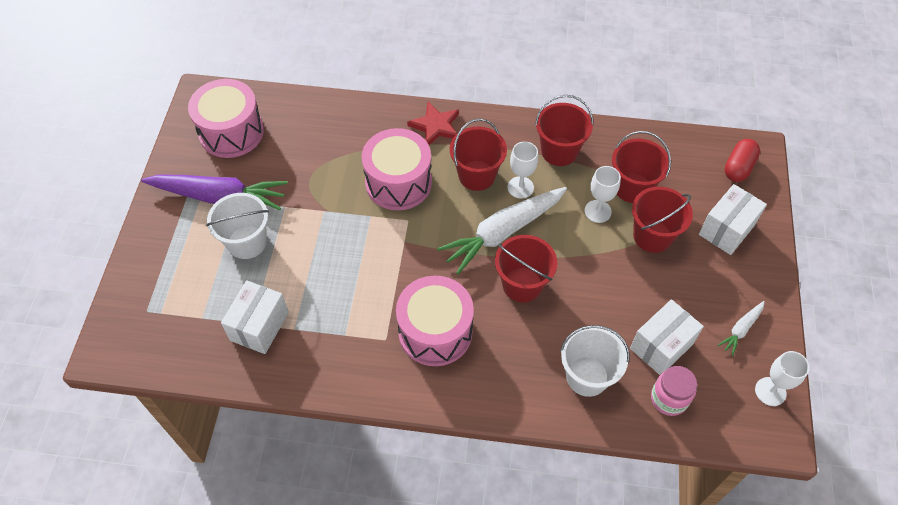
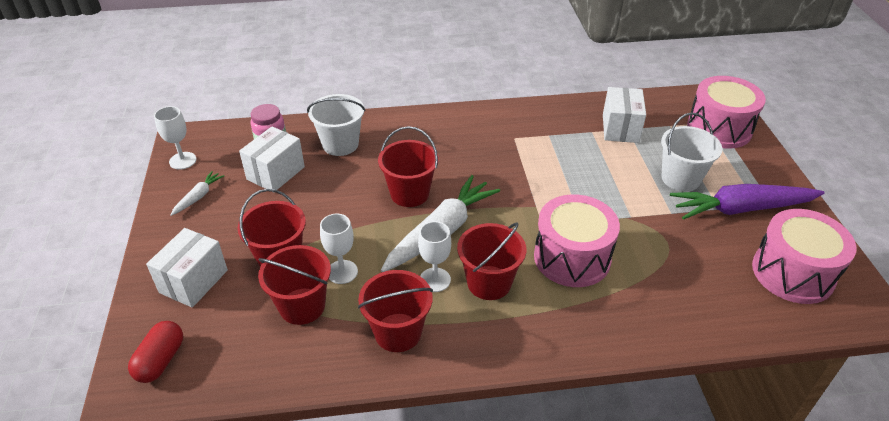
camera: 165 degrees right, 15 degrees down
(435, 126) = (564, 332): red star -> none
(435, 332) = (475, 149): pink drum -> pink drum (719, 128)

